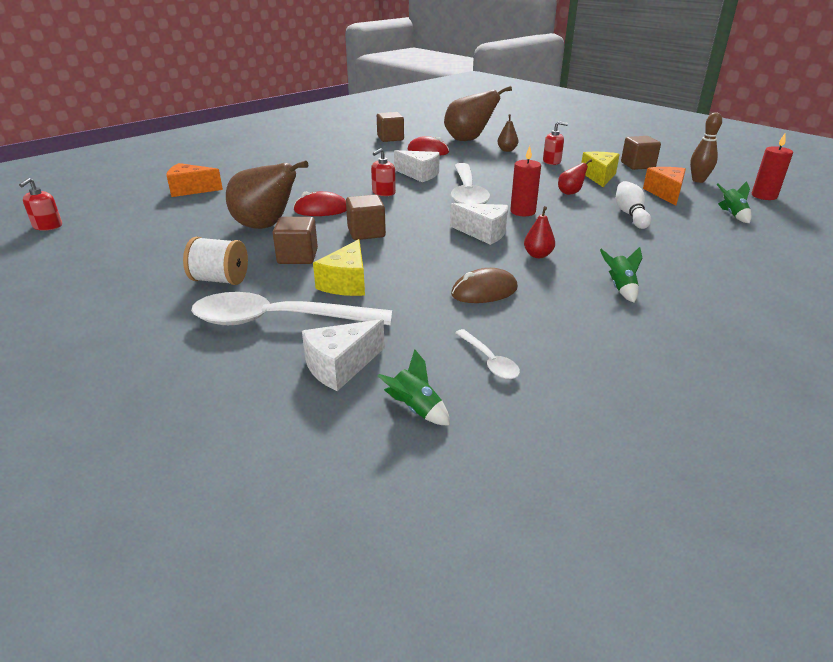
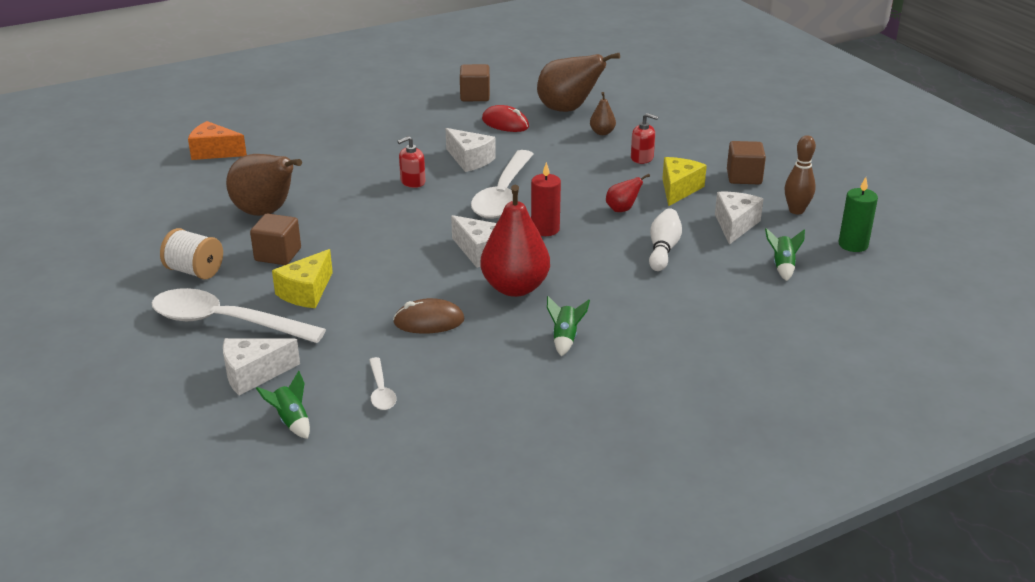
camera: 15 degrees right, 0 degrees up
(47, 226) = (63, 184): red soap dispenser -> none
(321, 210) = (333, 198): red mouse -> none
(366, 232) = (361, 234): brown cube -> none
(538, 255) = (515, 288): red pear -> red pear, size x2.12
(665, 193) = (735, 225): orange cheese -> white cheese
(764, 196) = (853, 245): red candle -> green candle

